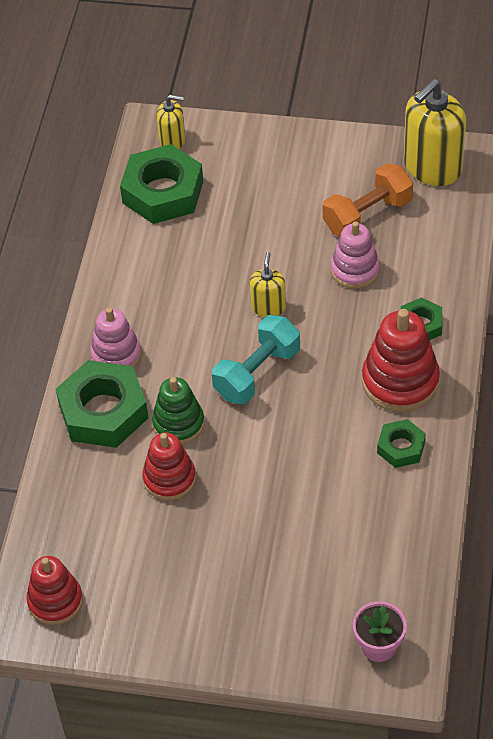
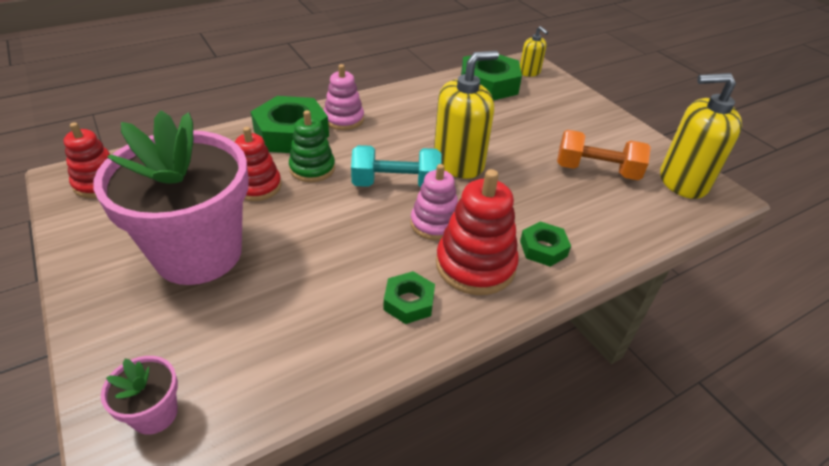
camera: 45 degrees right, 10 degrees down
(229, 559) = (199, 253): none -> pink flower pot
(268, 307) = (458, 163): yellow soap dispenser -> yellow soap dispenser, size x1.91
(355, 270) = (543, 188): pink stacking toy -> pink stacking toy (435, 223)

